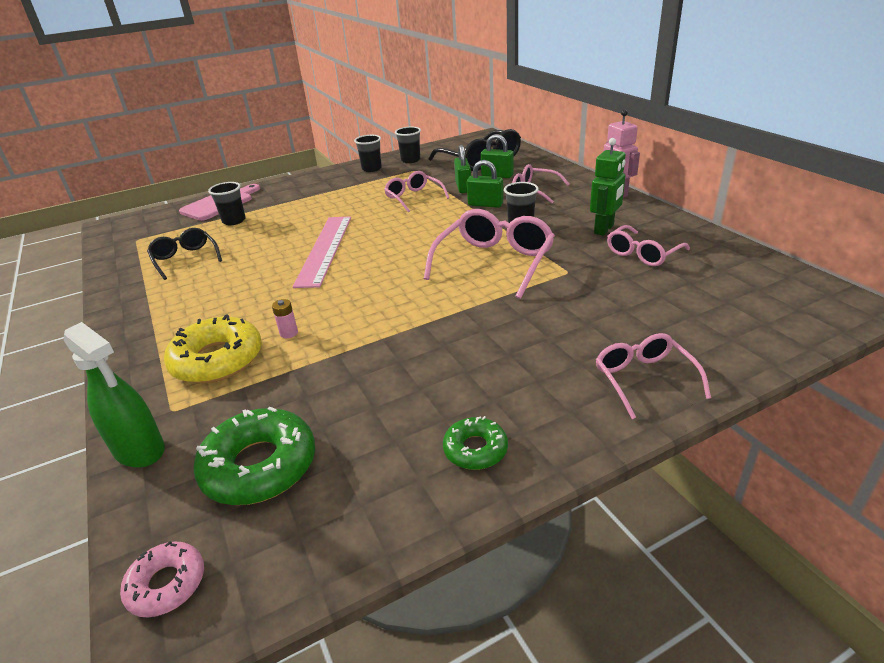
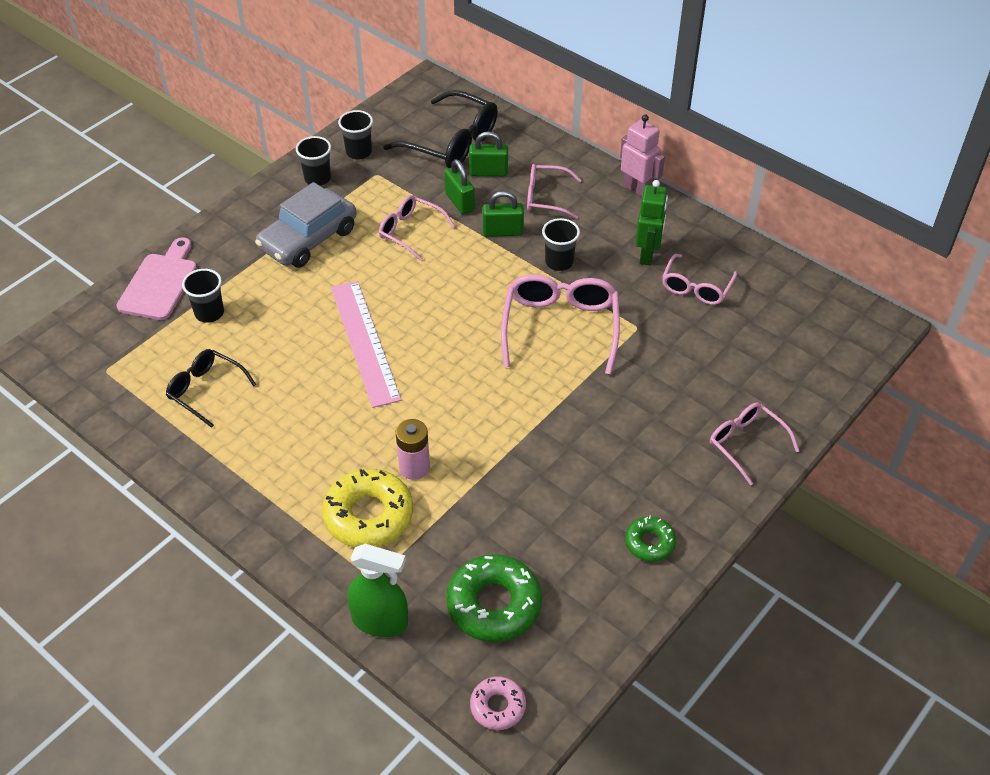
camera: 25 degrees left, 15 degrees up
(289, 333) = (414, 467): pink battery -> pink battery, size x1.71
(337, 194) = (308, 239): none -> grey car

